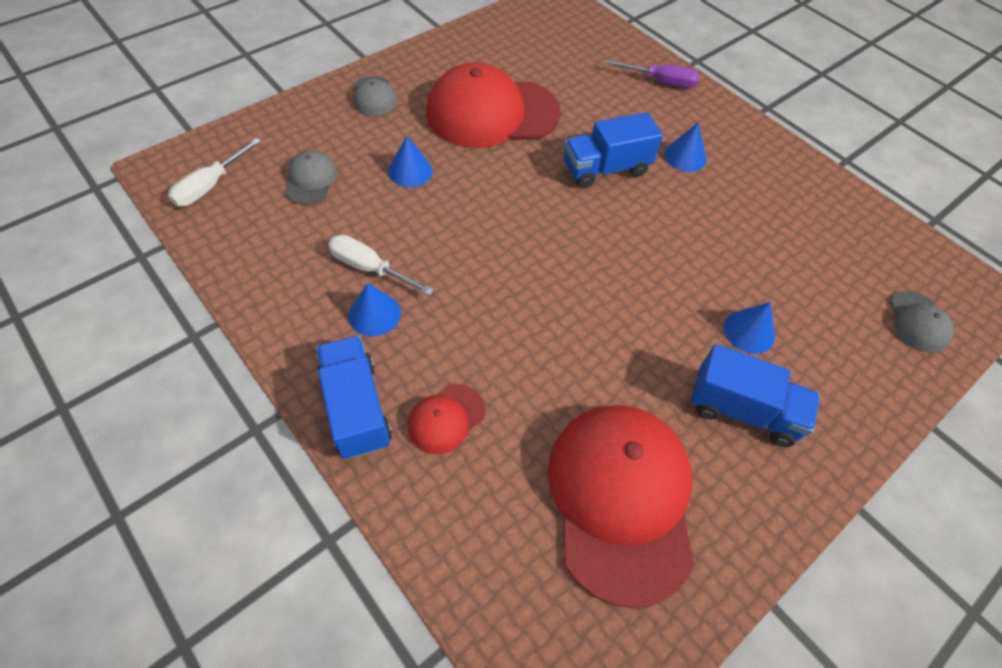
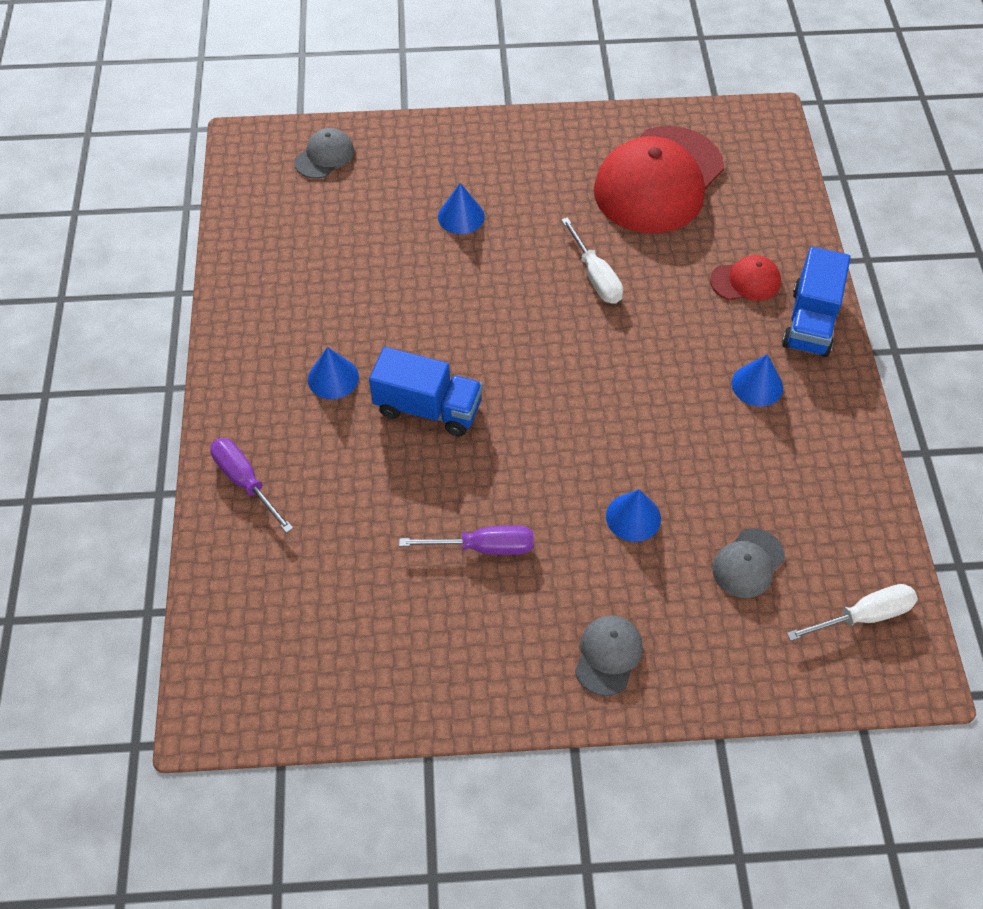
camera: 140 degrees left, 0 degrees up
(369, 268) = (739, 429): white screwdriver -> white screwdriver (596, 277)
(492, 113) = (484, 547): red cap -> purple screwdriver
(742, 410) = (525, 179): blue truck -> none

